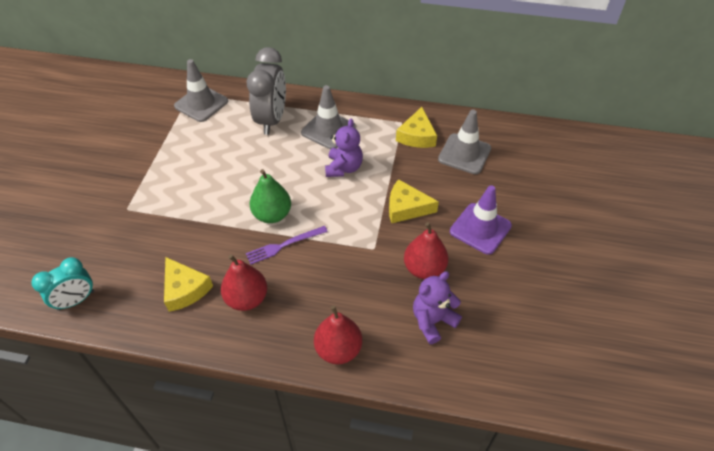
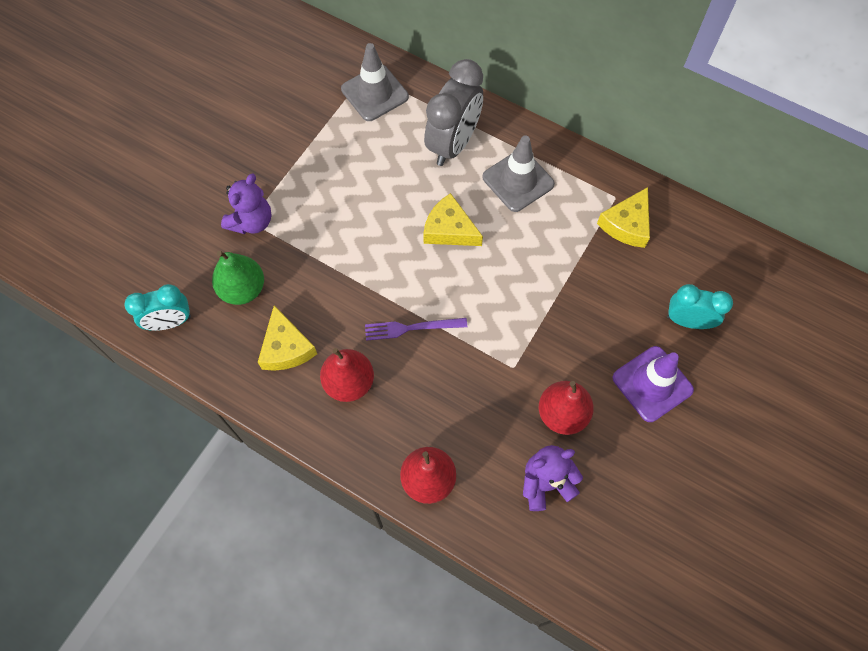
camera: 20 degrees right, 15 degrees up
(272, 215) = (410, 282): green pear -> green pear (243, 289)
(343, 168) = (517, 243): purple teddy bear -> purple teddy bear (251, 221)
(406, 208) = (573, 325): yellow cheese -> yellow cheese (449, 229)
(464, 154) = (677, 271): grey traffic cone -> none
(486, 182) = (688, 321): none -> turquoise clock

